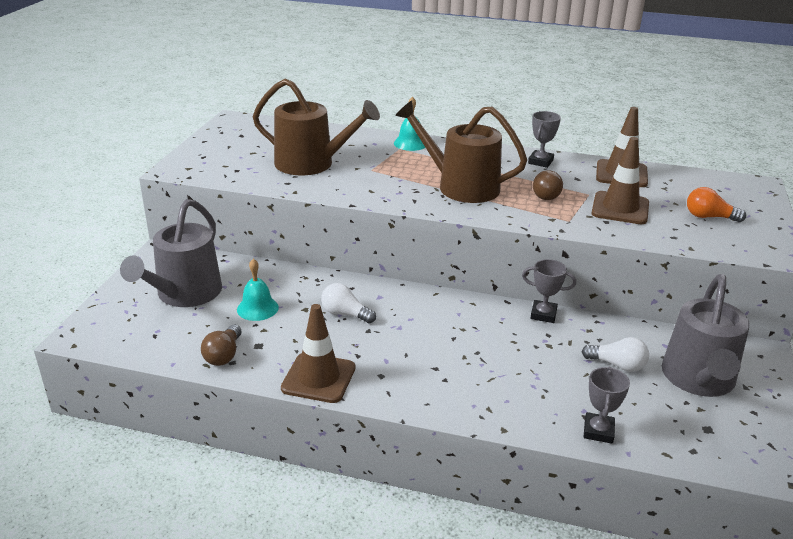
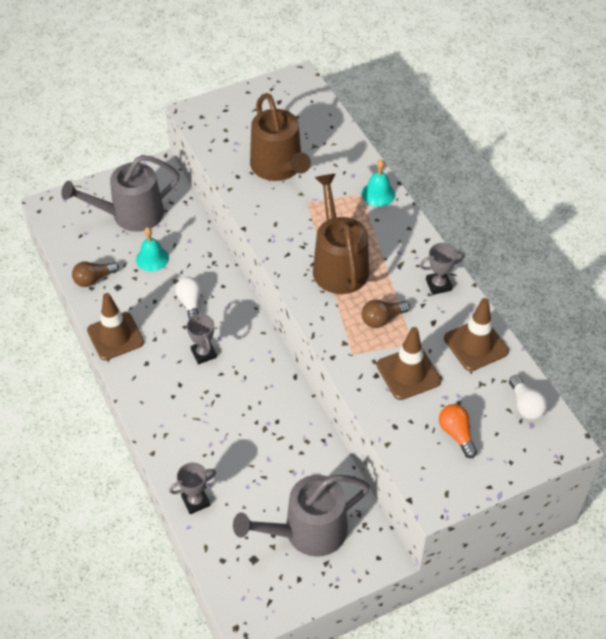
camera: 50 degrees right, 20 degrees up
(543, 314) = (299, 405): grey trophy -> grey trophy (203, 353)
(617, 365) = (279, 477): white light bulb -> white light bulb (525, 405)

